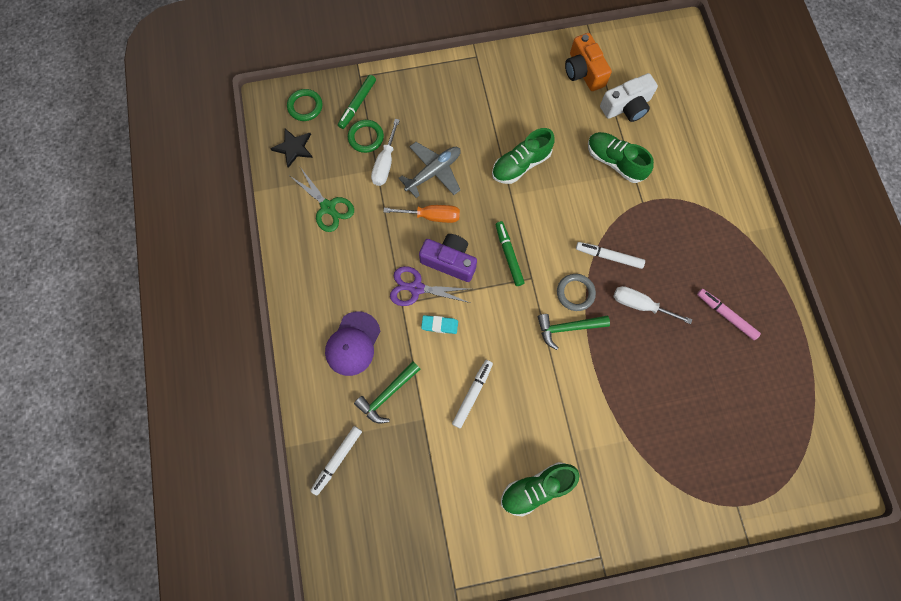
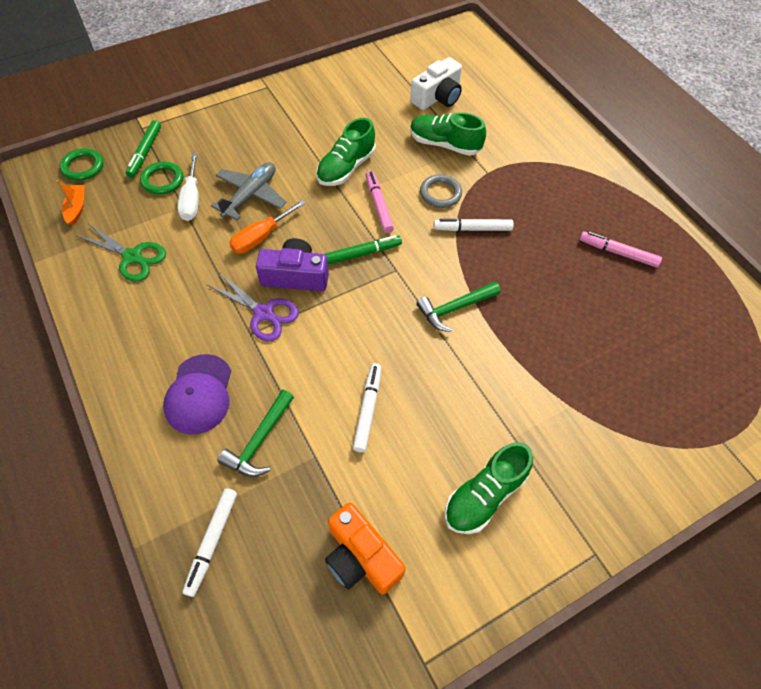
camera: 20 degrees left, 15 degrees down
(293, 148) = (76, 208): black star -> orange boat
(416, 288) = (263, 313): purple scissors -> purple scissors turned 135 degrees counterclockwise
(432, 216) = (261, 237): orange screwdriver -> orange screwdriver turned 150 degrees clockwise
(439, 325) = (303, 345): turquoise eraser -> none
(509, 255) = (362, 254): green marker -> green marker turned 105 degrees clockwise
(537, 211) = (378, 205): none -> pink marker
(575, 293) = (450, 272): grey ring -> grey ring (440, 193)
(583, 71) = (383, 78): orange camera -> orange camera (360, 557)
(640, 305) = (524, 265): white screwdriver -> none

